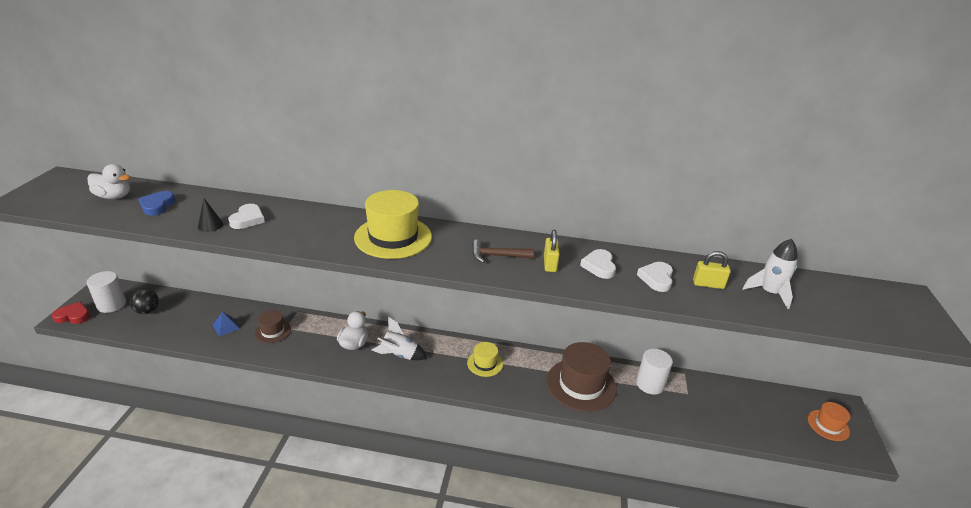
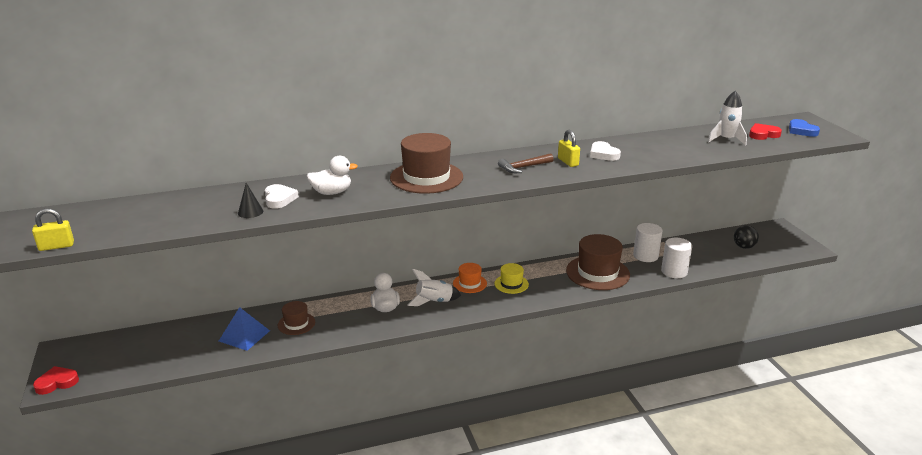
camera: 25 degrees left, 5 degrees down
(111, 304) = (91, 359): white cylinder -> white cylinder (674, 271)
(114, 197) = (112, 218): white duck -> white duck (332, 192)
(147, 311) = (141, 351): black ball -> black ball (744, 247)
(157, 206) = (171, 212): blue heart -> blue heart (801, 131)
(226, 327) = (244, 335): blue pyramid -> blue pyramid, size x1.59
(393, 237) = (426, 177): yellow hat -> brown hat
(656, 279) = (649, 151): white heart -> none
(708, 284) = (685, 145): yellow padlock -> yellow padlock (56, 246)
(827, 301) = (763, 134): none -> red heart
(828, 425) = (777, 241): orange hat -> orange hat (469, 283)

